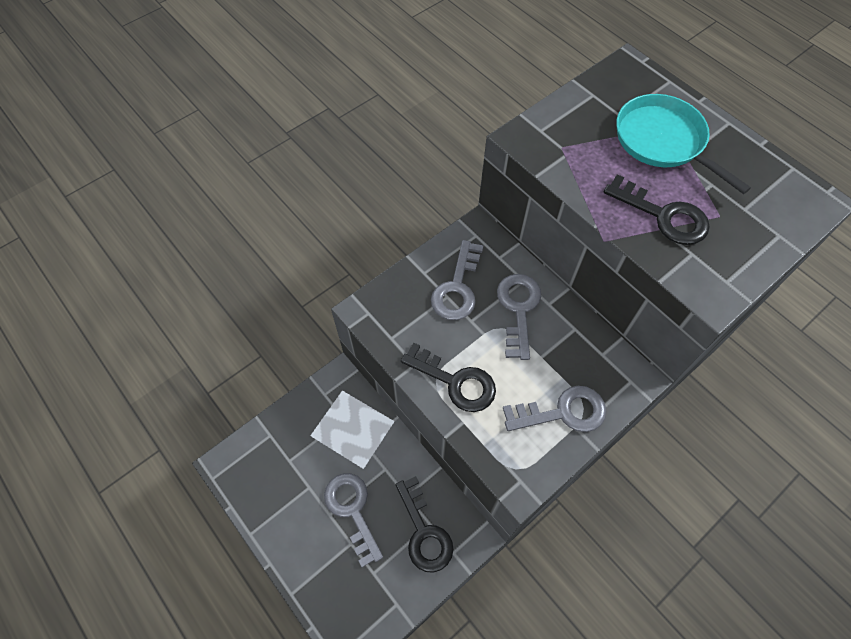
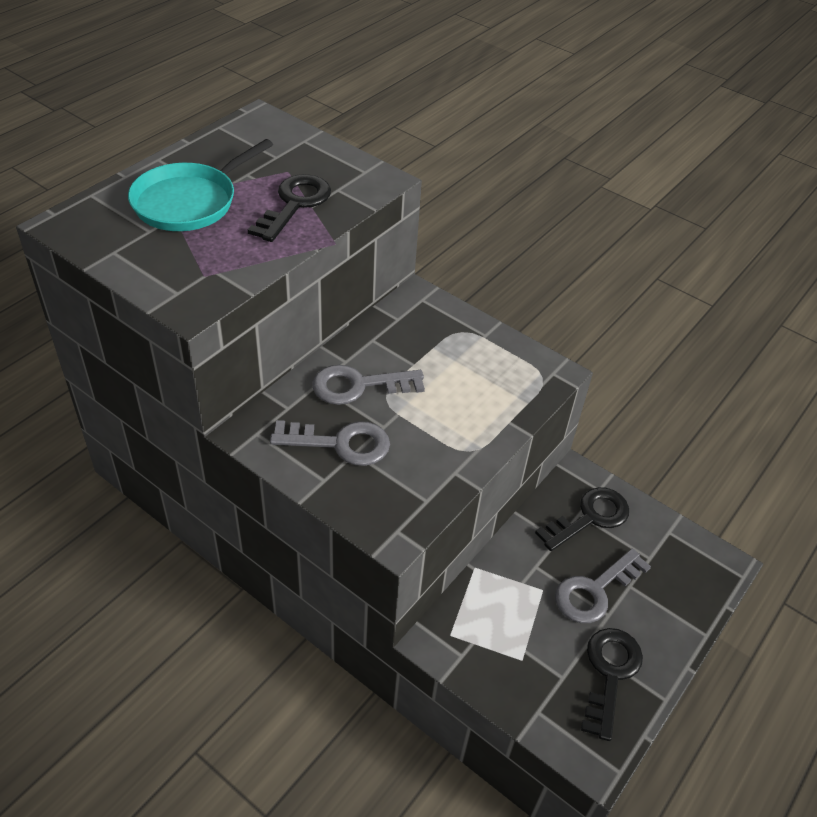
camera: 105 degrees left, 15 degrees down
(455, 381) = (465, 432): black key -> black key (609, 674)
(562, 412) = (471, 346): grey key -> none

